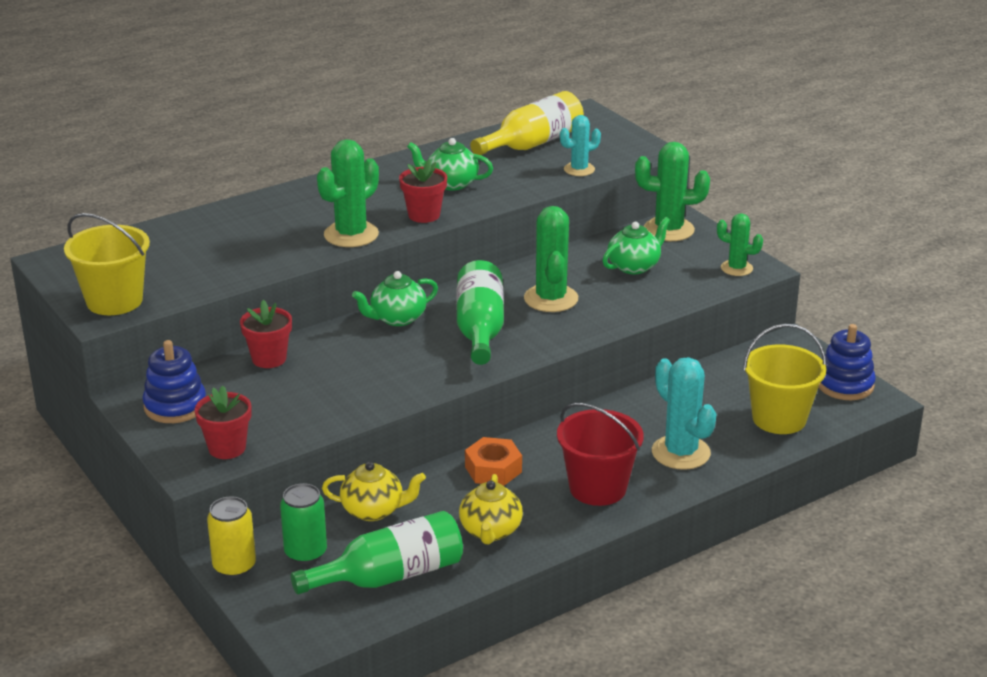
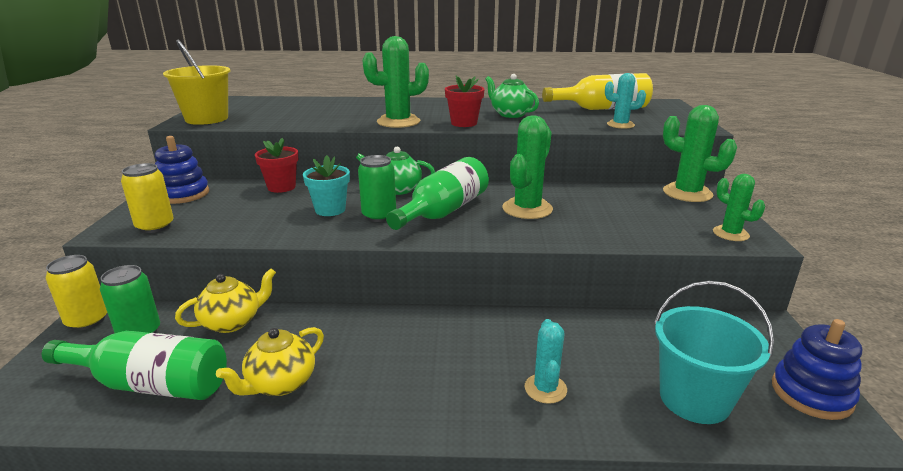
camera: 35 degrees right, 5 degrees down
(227, 448) = (155, 226): red flower pot -> yellow can
(369, 366) = (330, 210): none -> turquoise flower pot
(374, 510) = (232, 322): yellow teapot -> yellow teapot turned 75 degrees counterclockwise
(427, 356) = (379, 216): none -> green can
(493, 469) = (361, 329): orange nut -> none
(597, 488) = (423, 387): red bucket -> none
(634, 266) = (627, 207): green teapot -> none
(681, 453) = (545, 389): turquoise cactus -> turquoise cactus, size x0.61
(779, 418) = (694, 399): yellow bucket -> turquoise bucket

